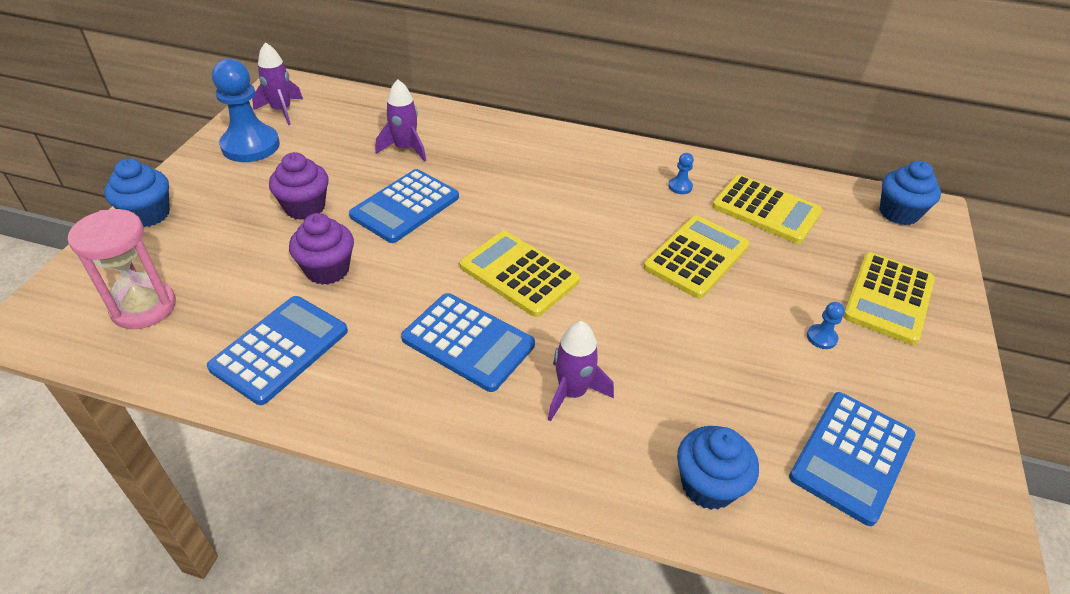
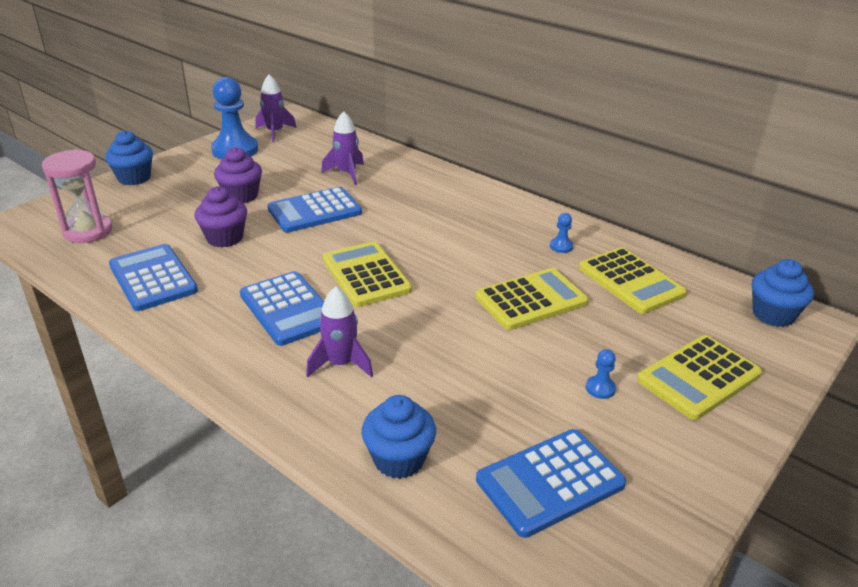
camera: 25 degrees right, 10 degrees down
(280, 349) = (153, 278): blue calculator -> blue calculator turned 90 degrees counterclockwise

